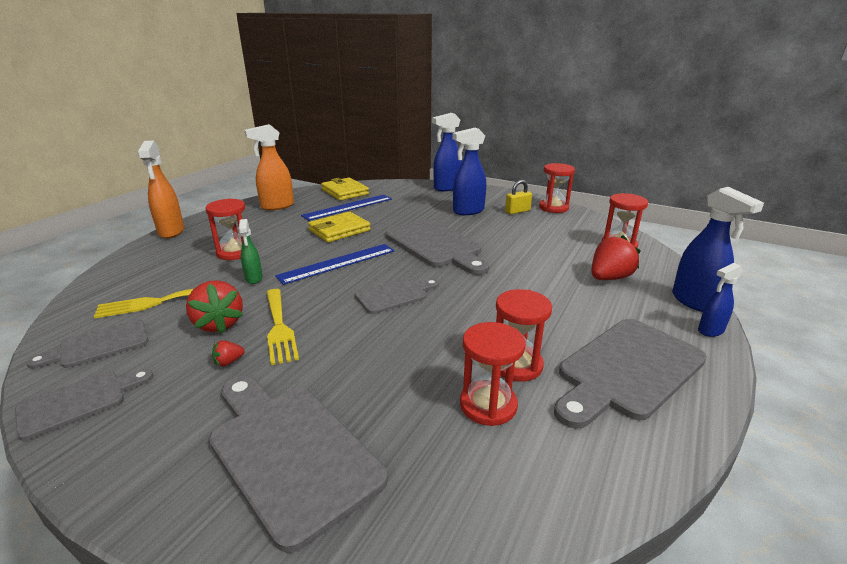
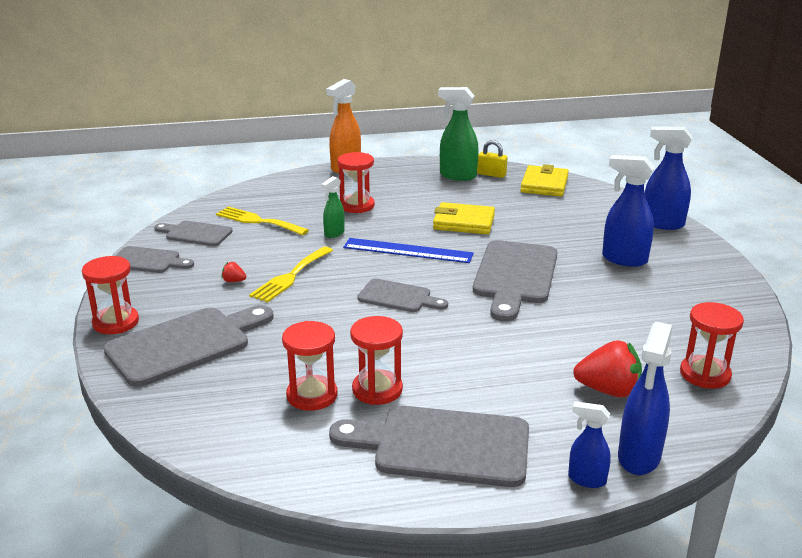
camera: 50 degrees right, 0 degrees up
(219, 324) = (265, 254): red strawberry -> none
(277, 206) = (457, 176): orange spray bottle -> green spray bottle
(289, 451) = (185, 344): grey cutting board -> grey cutting board turned 45 degrees clockwise
(348, 207) = (515, 203): blue ruler -> none
(517, 211) = (680, 285): yellow padlock -> yellow padlock (491, 174)
(553, 208) = (737, 302): red hourglass -> red hourglass (116, 322)

